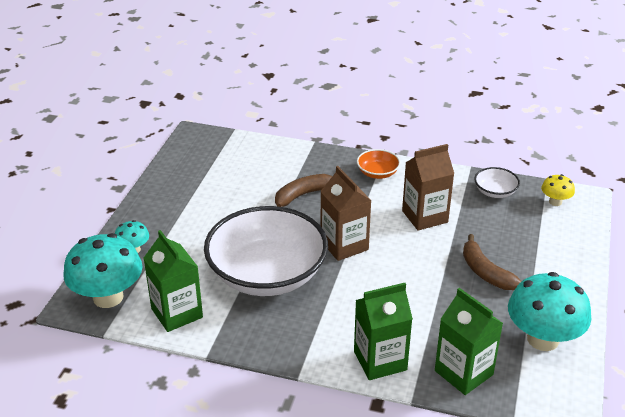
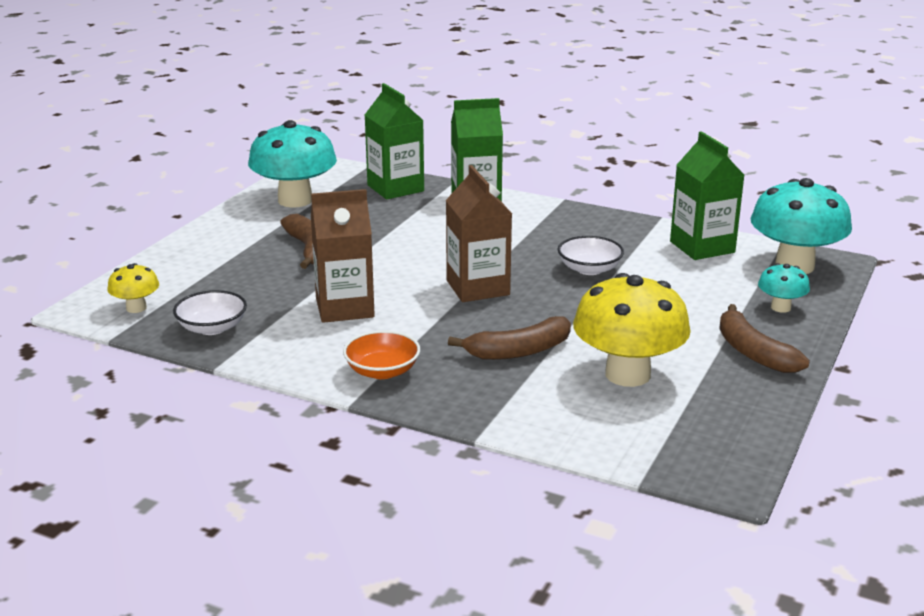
camera: 170 degrees left, 10 degrees down
(162, 209) = (753, 352): none -> brown banana
(239, 185) = (627, 374): none -> yellow mushroom
(267, 274) = (589, 269): white bowl -> white bowl, size x0.41

